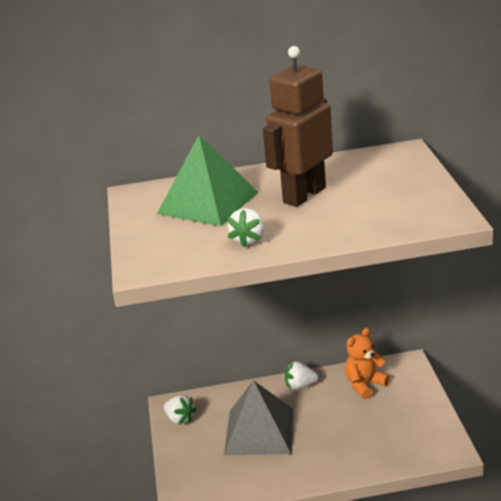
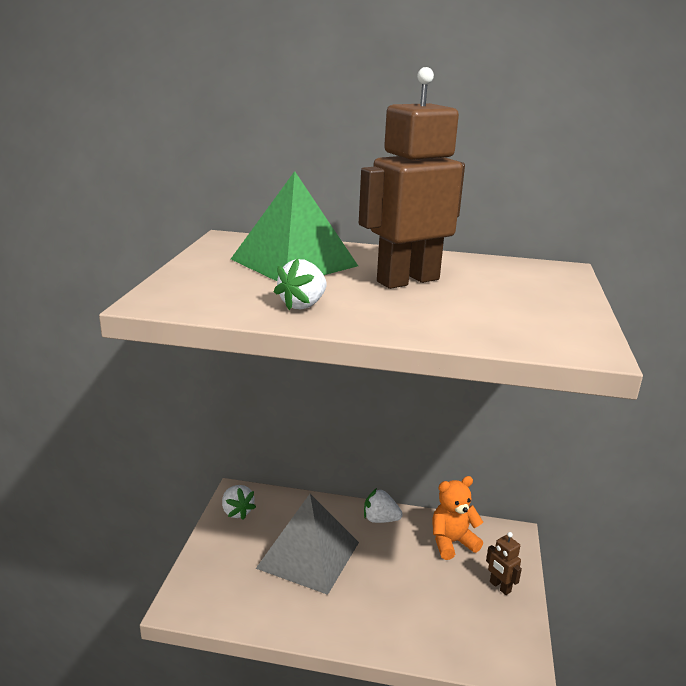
camera: 15 degrees right, 5 degrees down
(414, 404) = (500, 587): none -> brown robot

